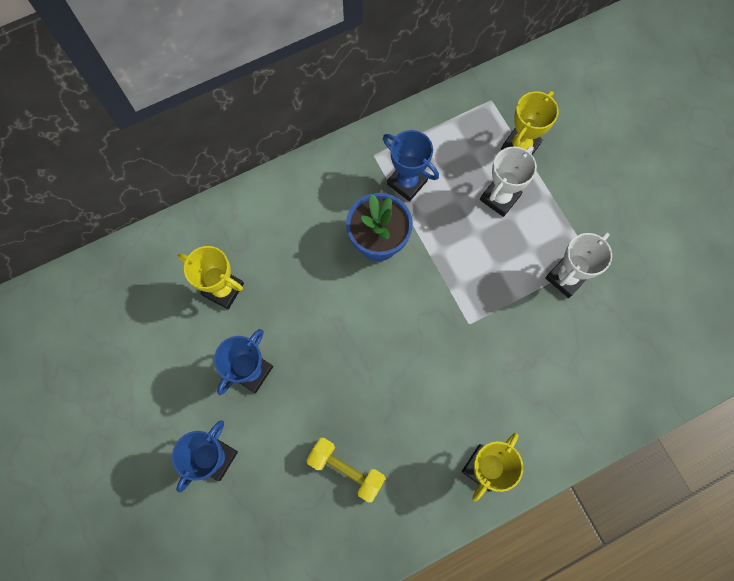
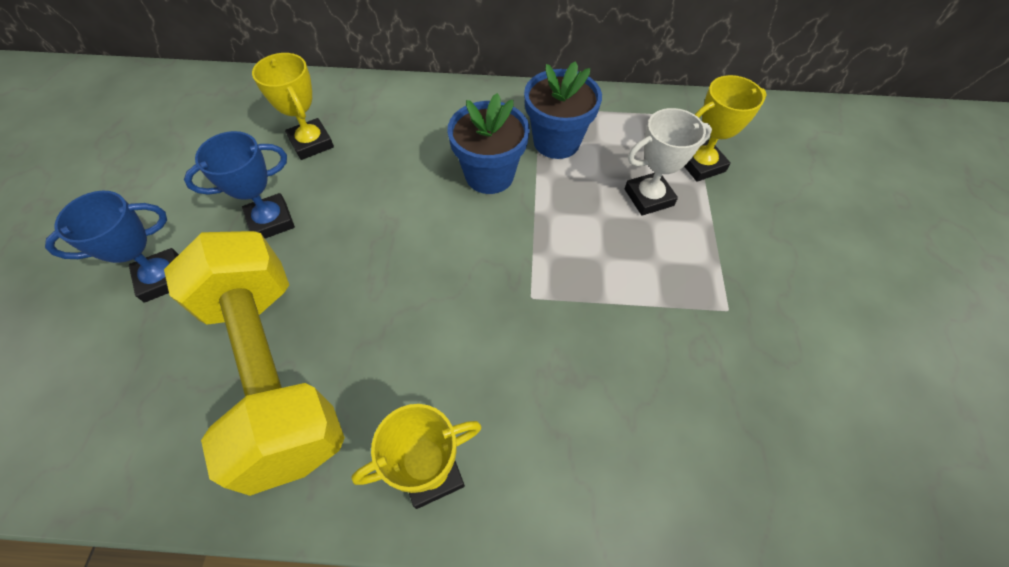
camera: 30 degrees right, 15 degrees down
(346, 470) = (273, 371): yellow dumbbell -> yellow dumbbell, size x2.20
(407, 182) = (556, 141): blue trophy -> blue flower pot
(566, 277) = (682, 310): white trophy -> none

